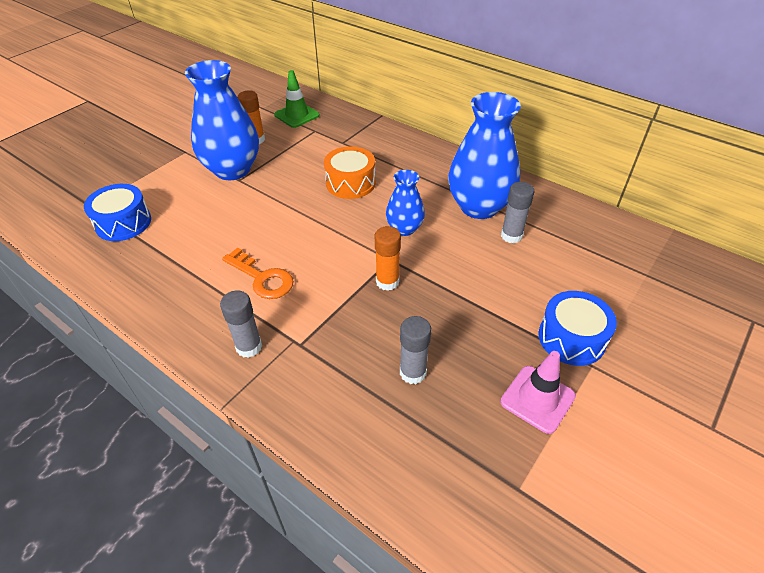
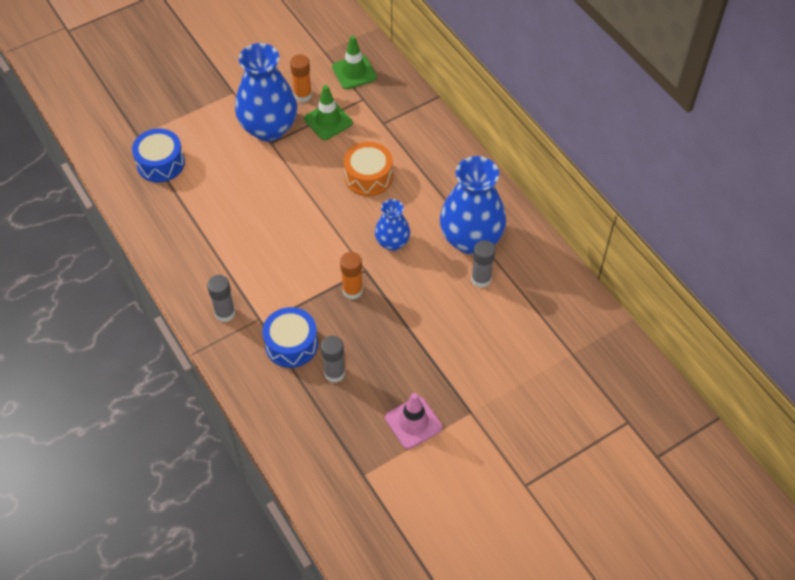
camera: 20 degrees right, 10 degrees up
(262, 278) = (255, 255): orange key -> none
(289, 152) = (328, 121): none -> green traffic cone
(571, 338) = (469, 386): blue drum -> blue drum (291, 344)

